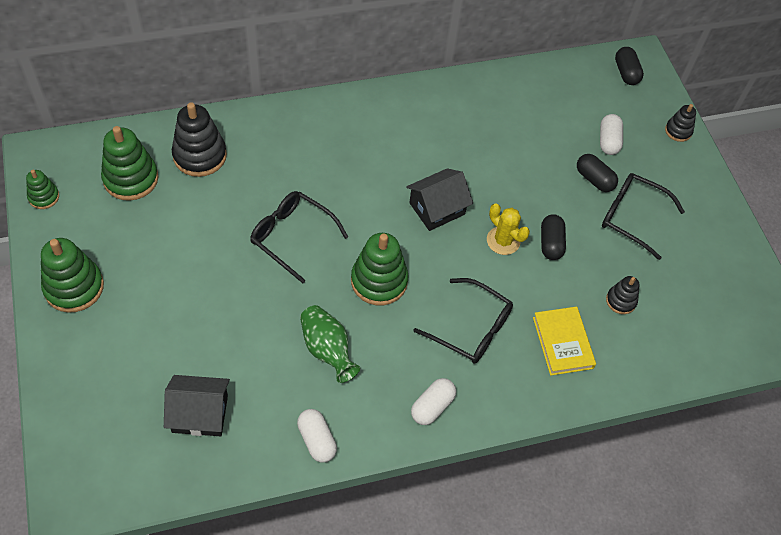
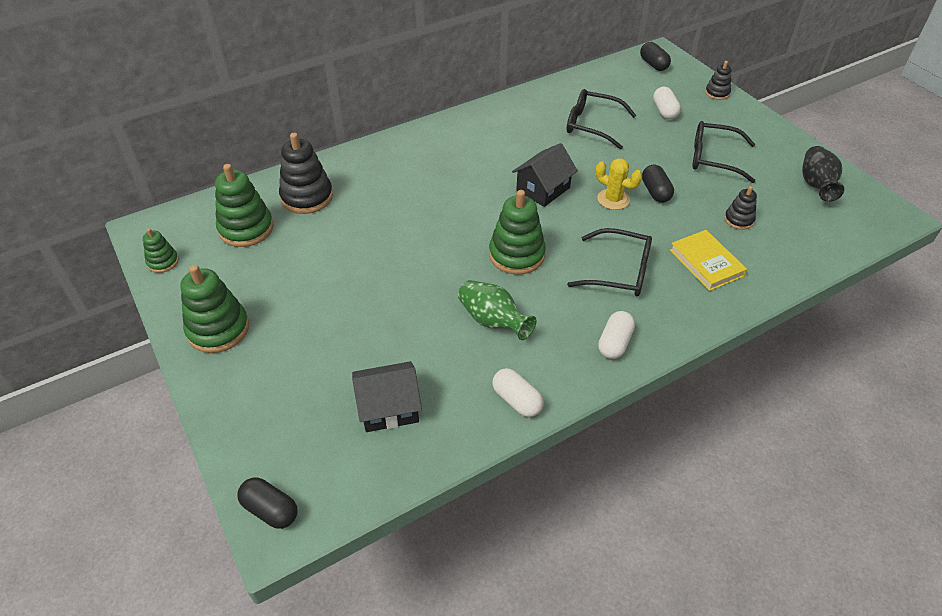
camera: 10 degrees left, 10 degrees down
(292, 237) = (420, 239): black glasses -> black glasses (592, 125)
(594, 179) = (667, 139): black capsule -> black capsule (270, 510)
(724, 280) = (816, 185): none -> black vase

